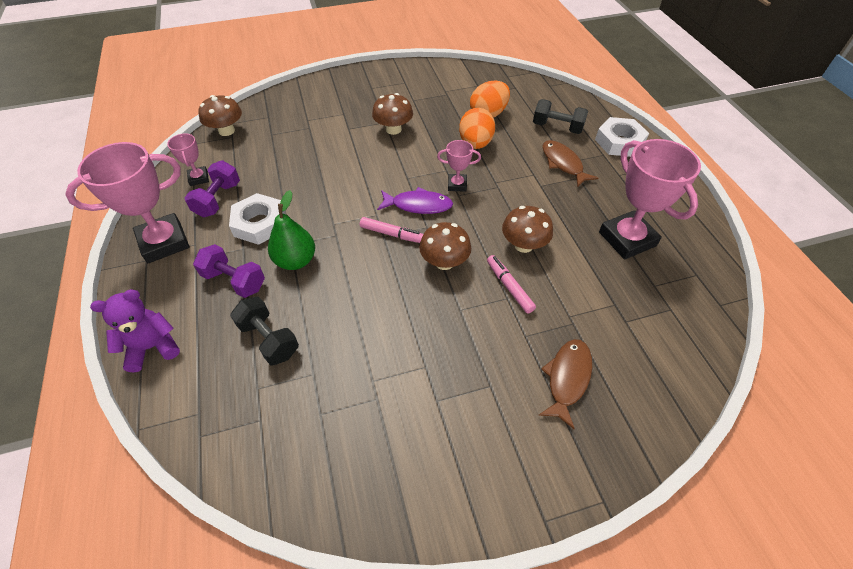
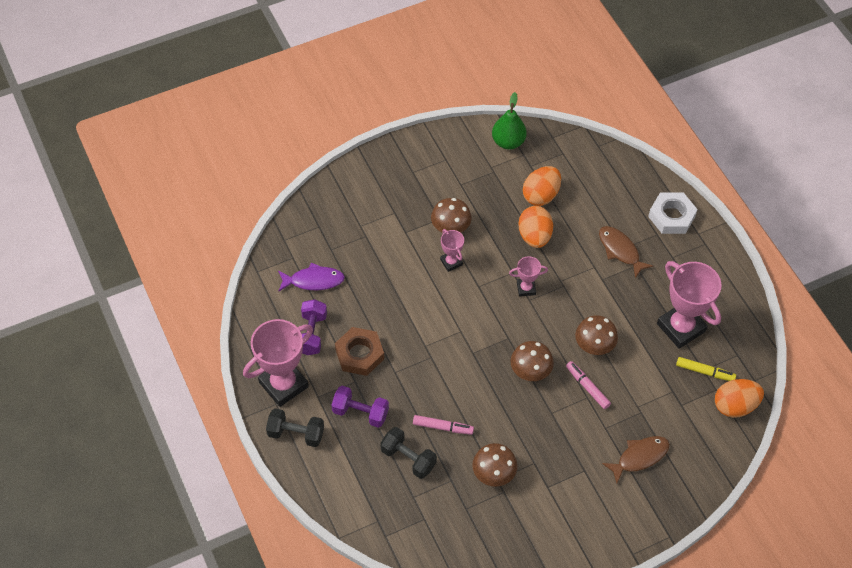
camera: 10 degrees left, 5 degrees up
(152, 347) = (320, 477): purple teddy bear -> none
(198, 178) = (282, 312): pink trophy -> pink trophy (451, 262)
(226, 131) = (284, 250): brown mushroom -> brown mushroom (493, 473)
(259, 223) = (359, 354): white nut -> brown nut
(296, 261) = (405, 387): green pear -> green pear (508, 142)
(392, 234) = (479, 350): pink marker -> pink marker (443, 427)
(418, 205) = (495, 316): purple fish -> purple fish (313, 280)
(557, 127) = (611, 205): black dumbbell -> black dumbbell (296, 433)
(567, 378) = (639, 457): brown fish -> brown fish turned 45 degrees clockwise
(656, 288) = (705, 372): none -> yellow marker
(696, 331) = (735, 406): none -> orange egg

